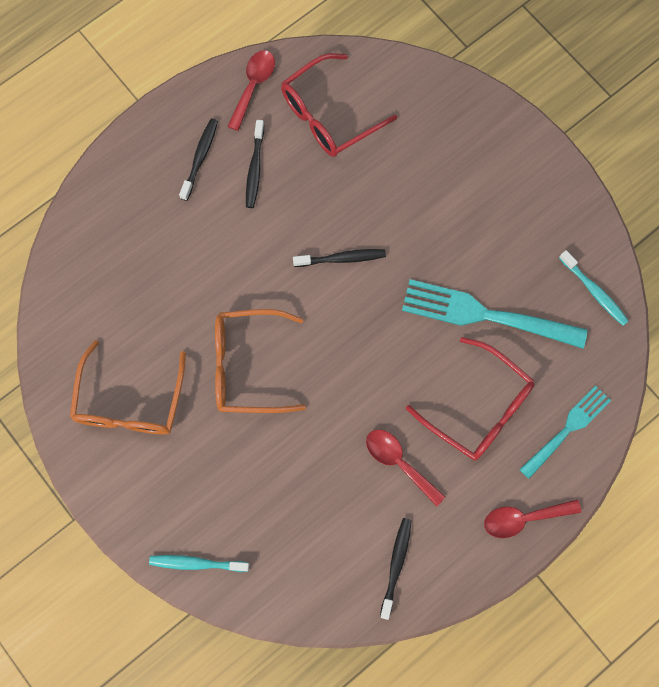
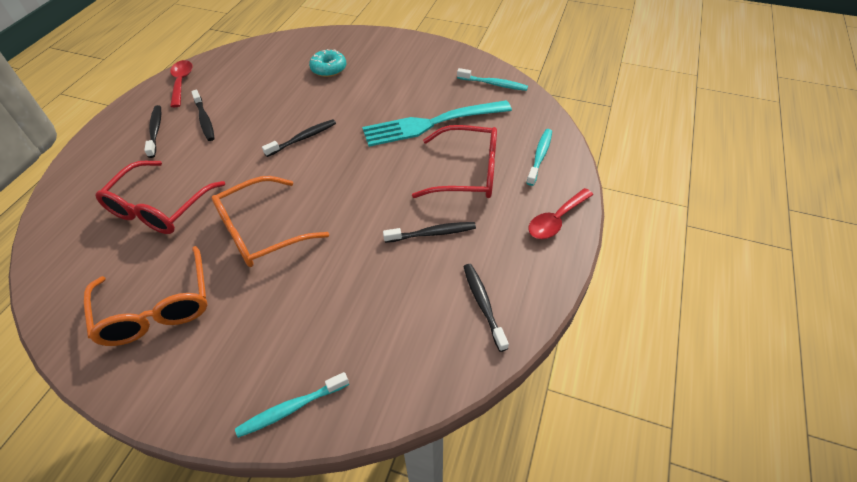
camera: 30 degrees left, 25 degrees down
(328, 115) = (247, 76): red glasses -> red glasses (159, 208)
(399, 462) = (432, 233): red spoon -> black toothbrush
(424, 154) = (328, 69): none -> turquoise donut
(567, 430) = (540, 156): turquoise fork -> turquoise toothbrush

